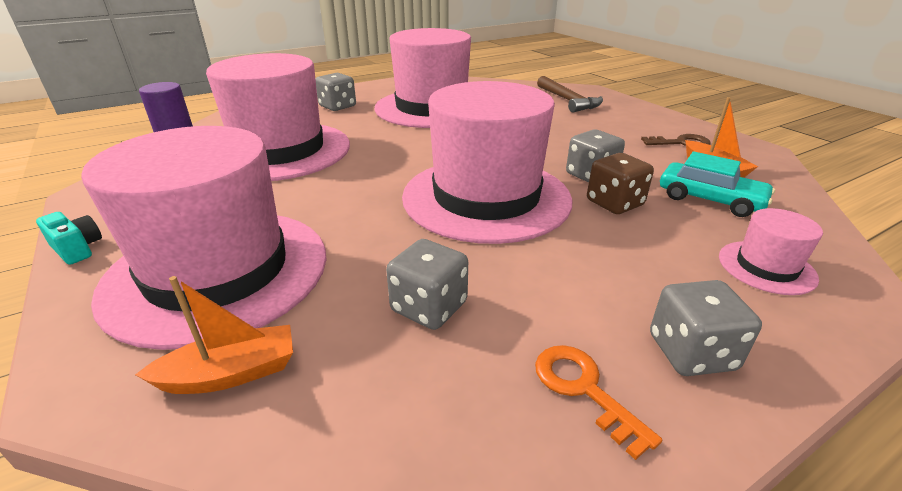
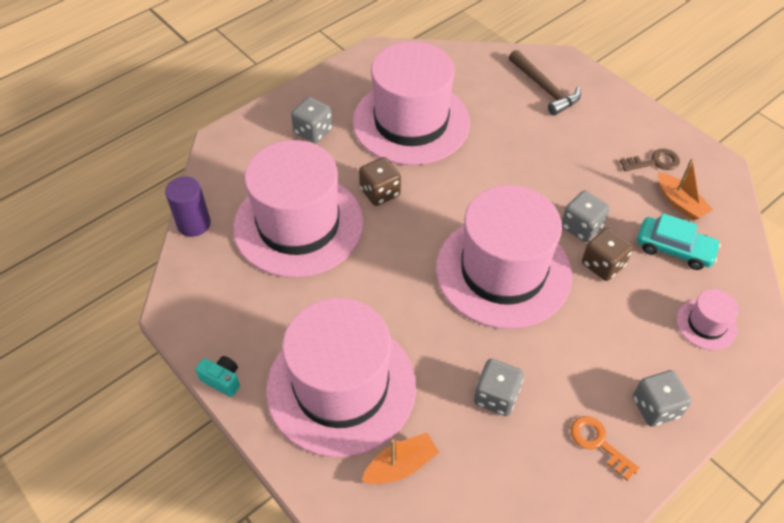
camera: 10 degrees left, 20 degrees up
(376, 139) = (380, 192): none -> brown dice

